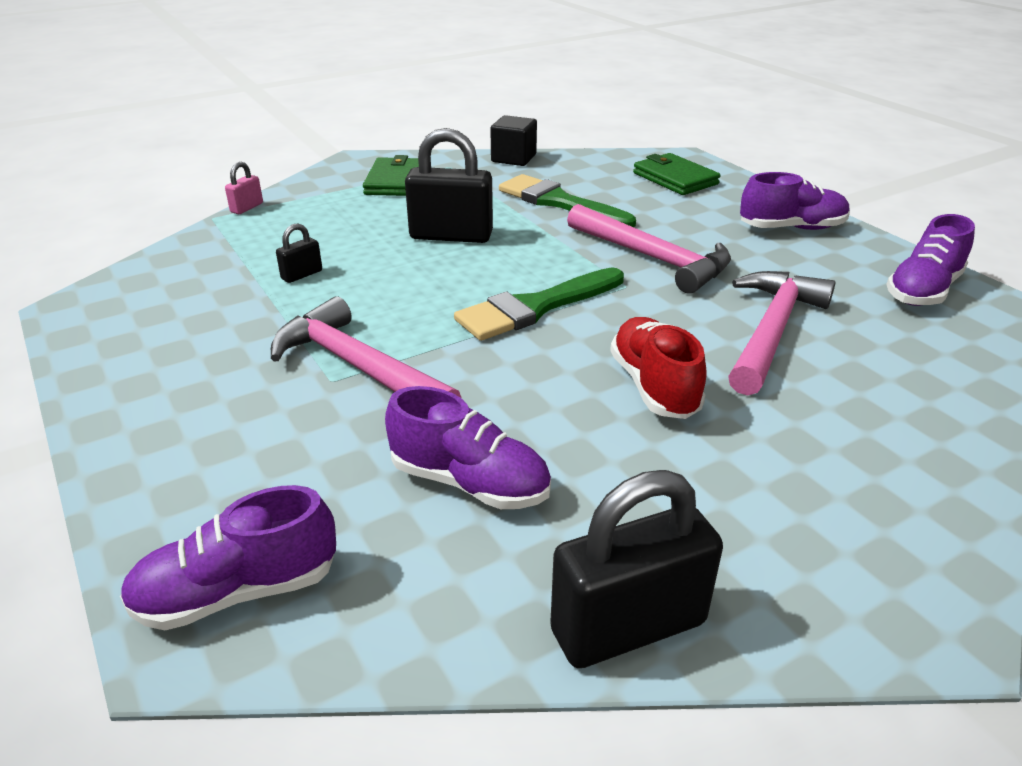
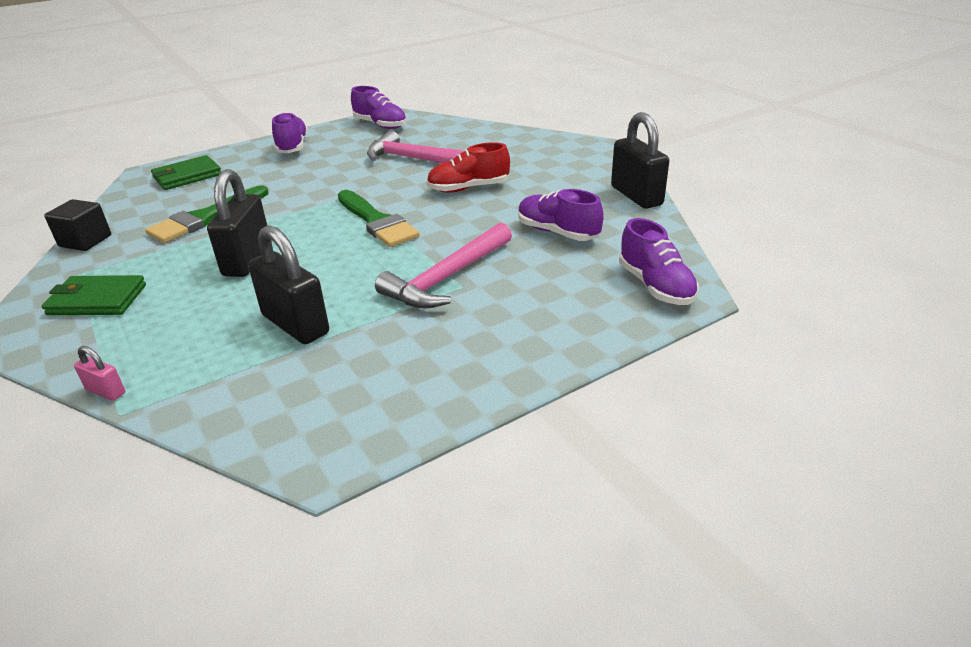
camera: 90 degrees left, 0 degrees up
(302, 275) = (295, 324): black padlock -> black padlock, size x2.15
(469, 482) = (557, 232): purple shoe -> purple shoe turned 75 degrees counterclockwise
(652, 258) = (319, 186): pink hammer -> none

